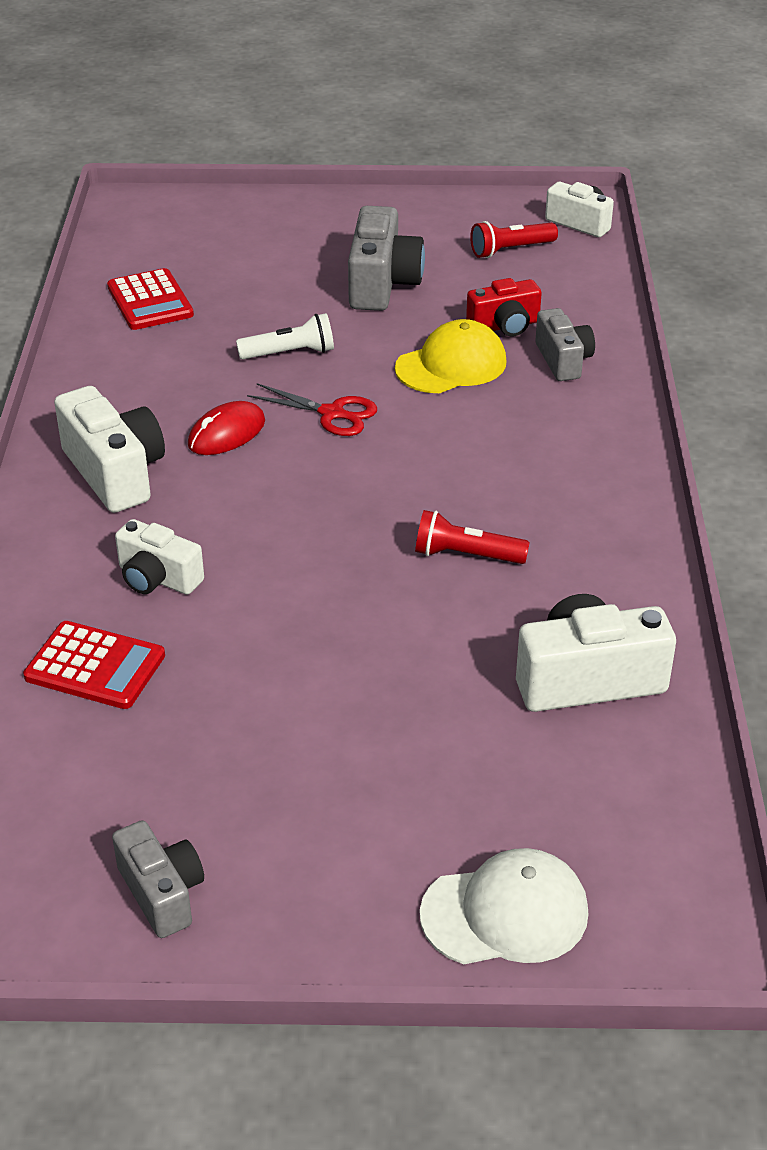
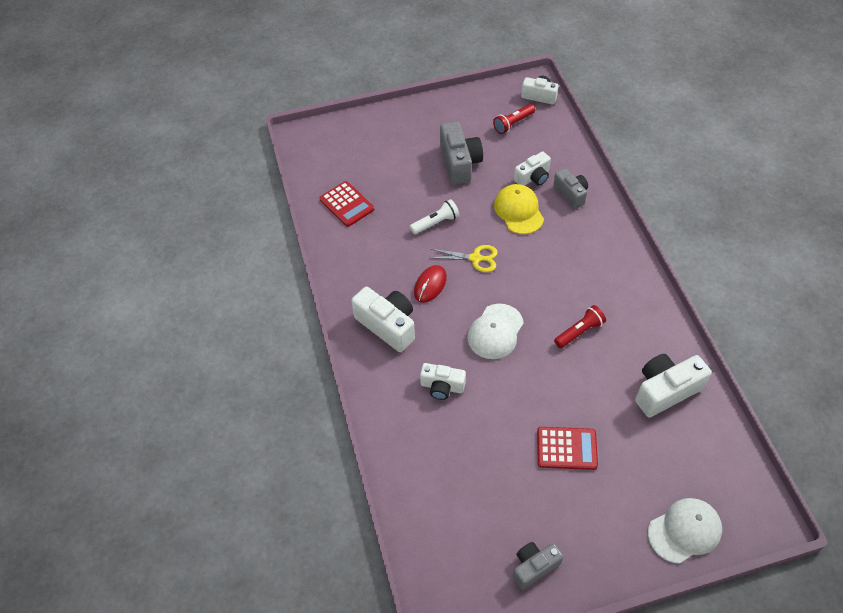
camera: 15 degrees left, 15 degrees up
(95, 666) = (439, 448): red calculator -> red calculator (566, 448)
(162, 893) = (534, 567): grey camera -> grey camera turned 75 degrees counterclockwise
(306, 521) = (495, 331): none -> white cap
(332, 414) = (475, 258): red scissors -> yellow scissors
(451, 365) = (518, 211): yellow cap -> yellow cap turned 60 degrees counterclockwise
(466, 555) = (579, 332): red flashlight -> red flashlight turned 150 degrees clockwise
(504, 326) = (533, 177): red camera -> white camera

